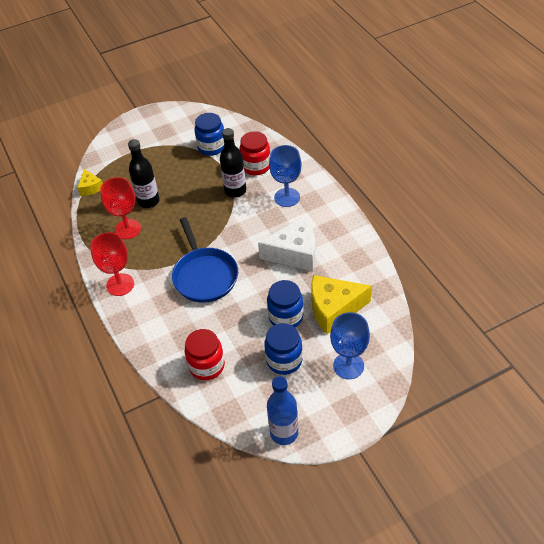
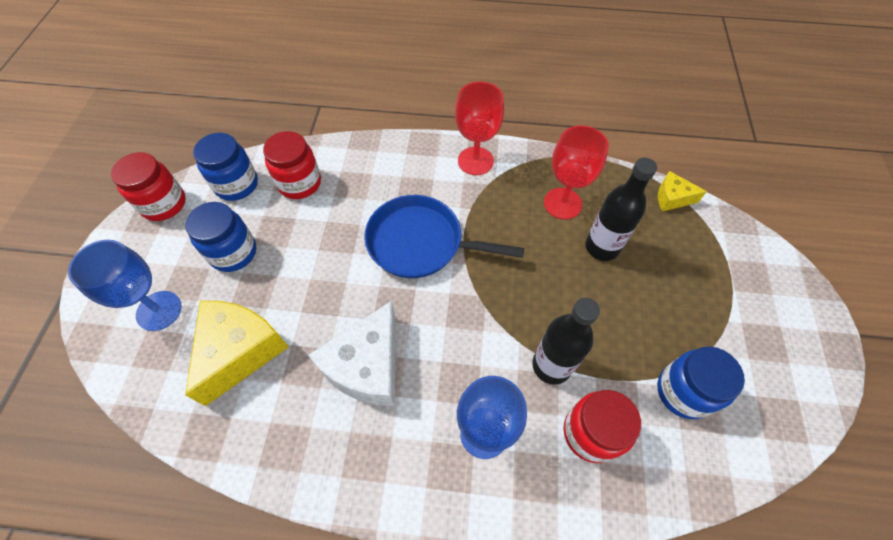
camera: 120 degrees right, 10 degrees up
(284, 433) = (164, 204): blue bottle -> red jar
(286, 317) = (283, 290): blue jar -> blue jar (237, 185)

